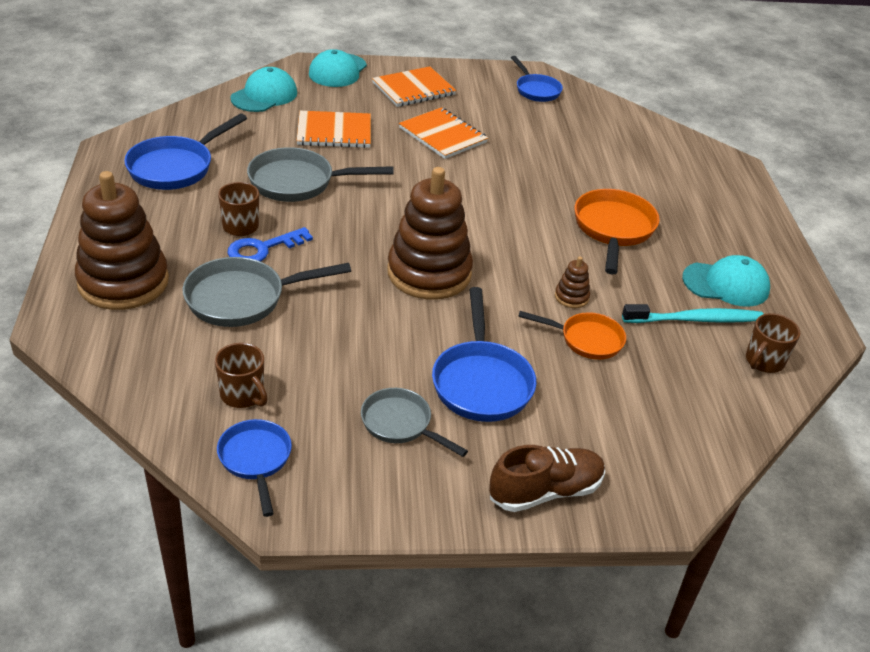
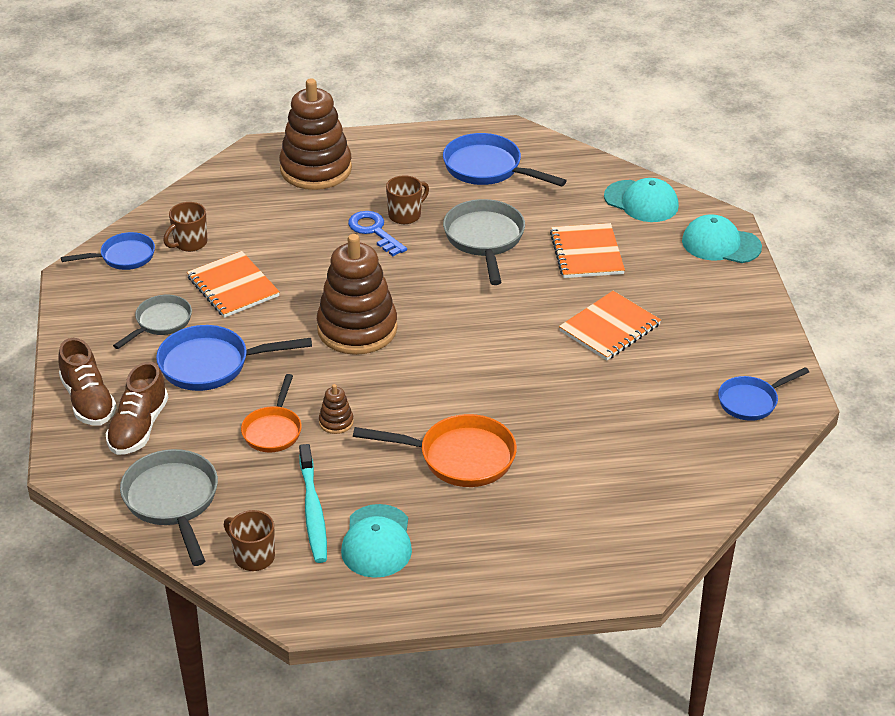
camera: 90 degrees right, 0 degrees up
(243, 298) = (304, 229): grey pan -> grey pan (173, 501)
(413, 89) = (705, 302): orange notebook -> orange notebook (233, 286)
(590, 445) = (138, 428): none -> brown shoe

